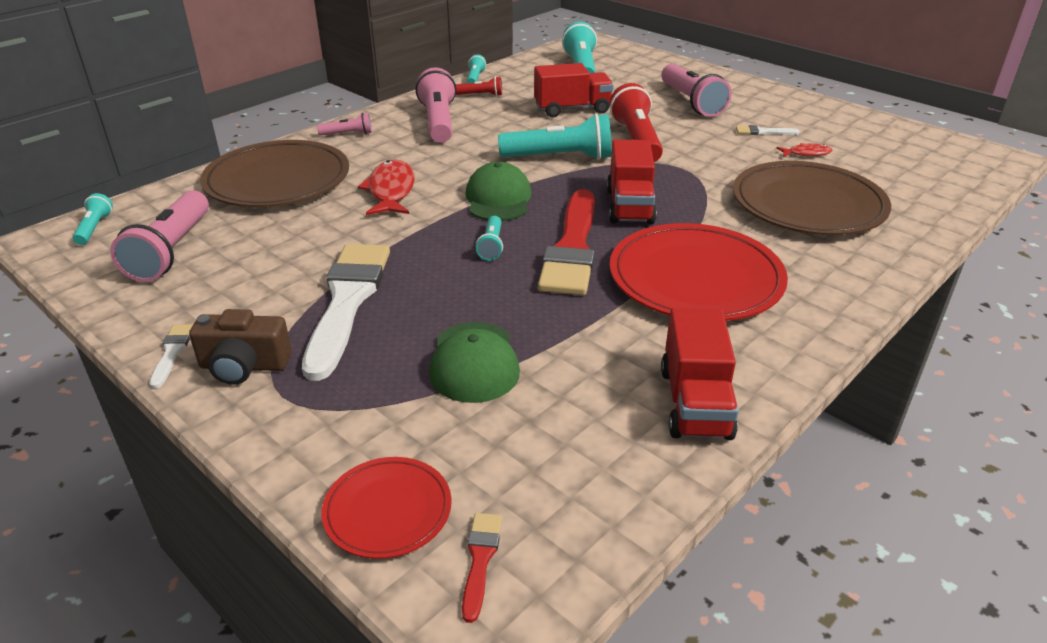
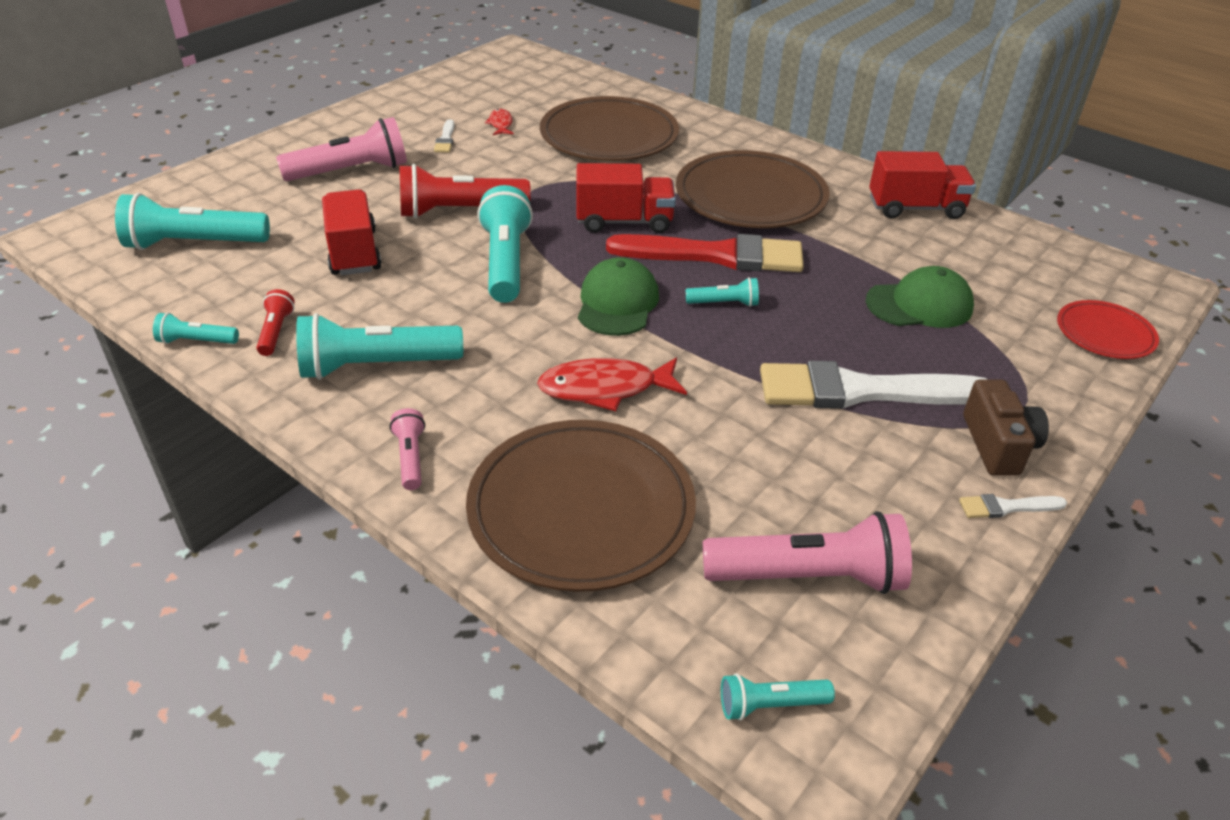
camera: 95 degrees left, 5 degrees up
(438, 122) = (376, 366): pink flashlight -> turquoise flashlight
(480, 559) = (1115, 292): red brush -> none
(498, 199) = (617, 303): green cap -> green cap turned 105 degrees clockwise
(695, 278) = (750, 197): red plate -> brown plate

